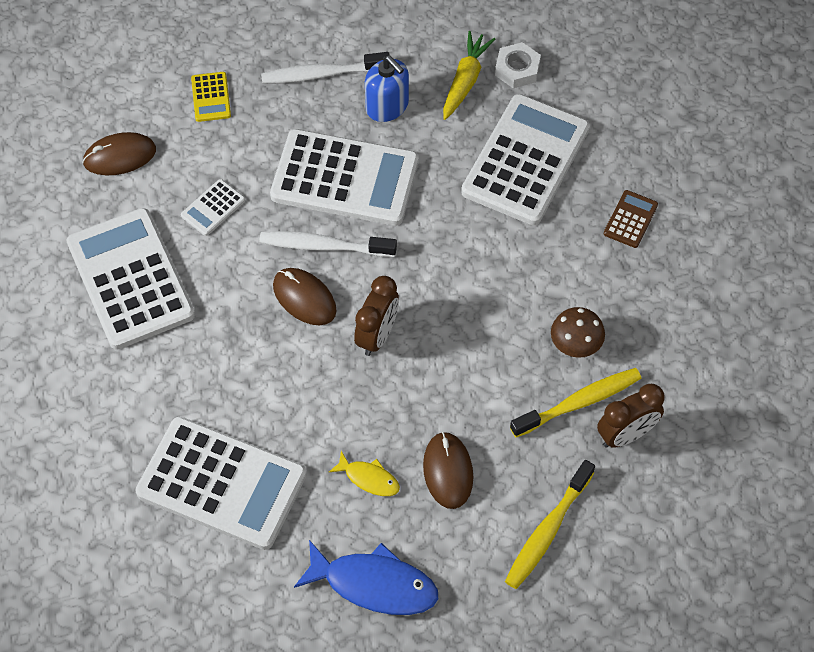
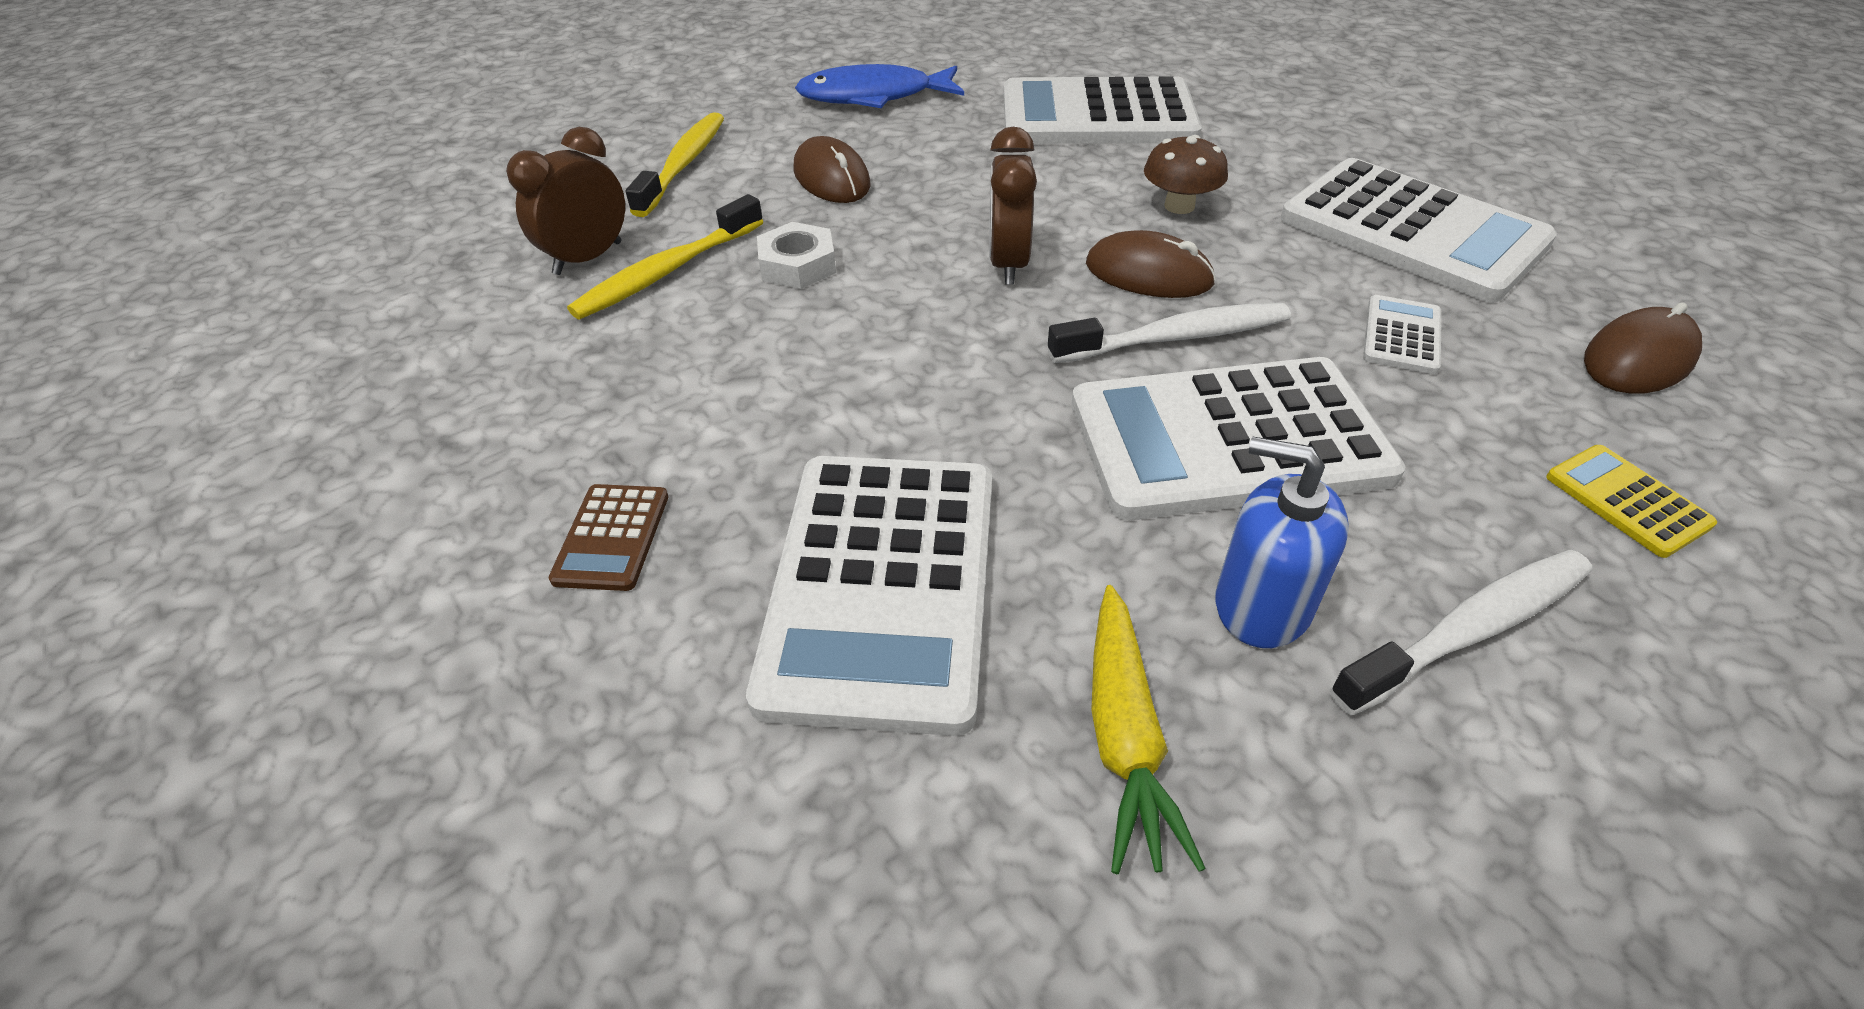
camera: 160 degrees right, 15 degrees down
(369, 478) = (928, 153): yellow fish -> none
(517, 69) = (1005, 826): white nut -> white nut (798, 265)
(575, 344) = (688, 329): brown mushroom -> brown mushroom (1179, 206)

